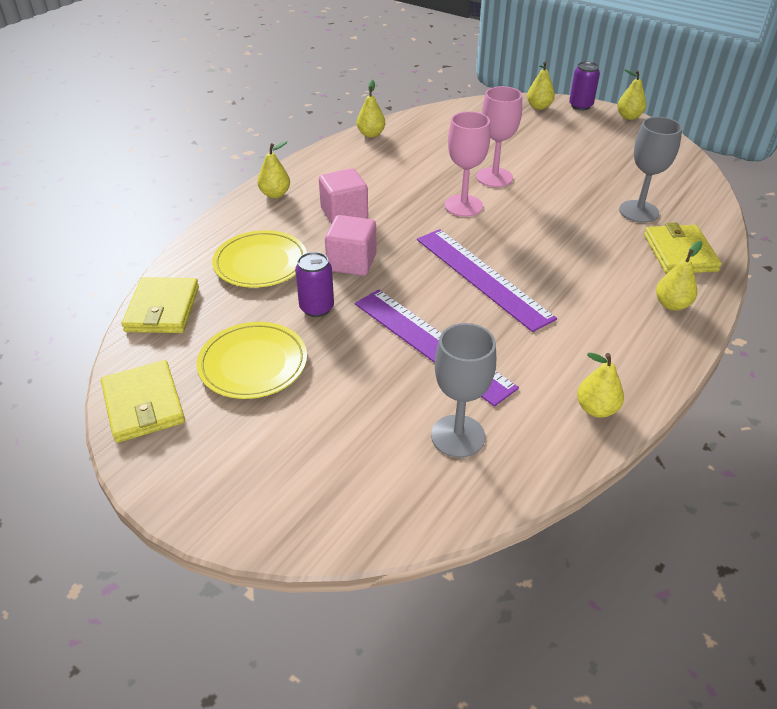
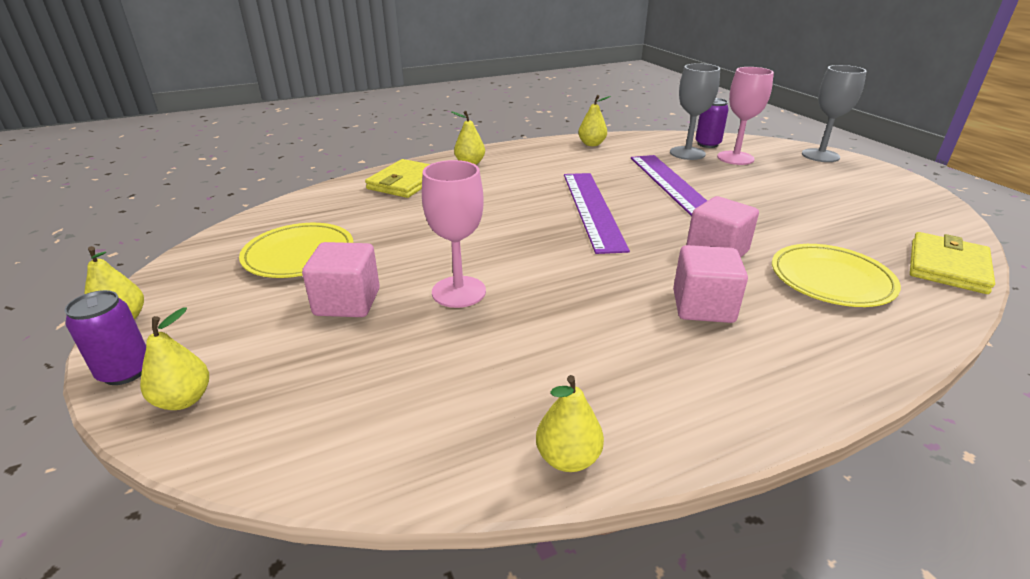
camera: 150 degrees left, 10 degrees down
(143, 404) = (930, 209): yellow wallet -> none
(253, 364) = (833, 209): yellow plate -> yellow plate (299, 255)
(275, 194) = (809, 372): yellow pear -> none
(317, 308) = (768, 227): purple can -> purple can (707, 144)
(463, 206) = (540, 270): pink goblet -> pink goblet (735, 158)
(543, 154) = (347, 302): none -> pink cube
(638, 211) = (374, 214): grey goblet -> grey goblet (820, 155)

